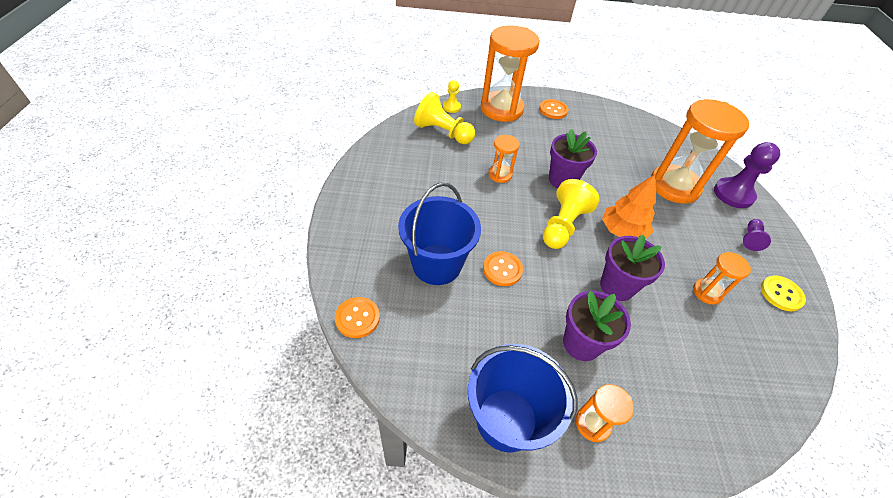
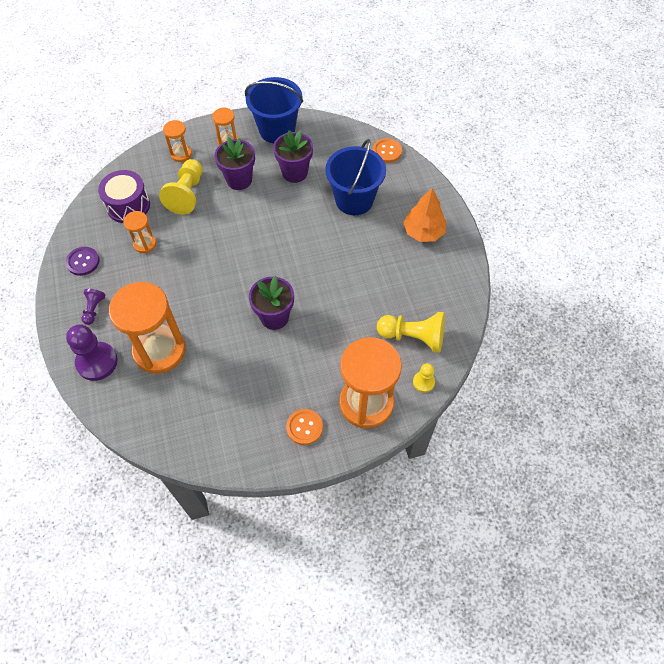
camera: 165 degrees right, 10 degrees up
(500, 175) = (336, 301): orange hourglass -> orange hourglass (181, 154)
(502, 269) = (305, 211): orange button -> none
(563, 225) = (265, 265): yellow pawn -> yellow pawn (187, 194)
(617, 286) = (216, 226): purple flower pot -> purple flower pot (295, 172)
(622, 231) = (213, 277): orange tree -> orange tree (423, 232)
(741, 354) = (128, 205): none -> purple drum
(781, 294) = (83, 262): yellow button -> purple button

